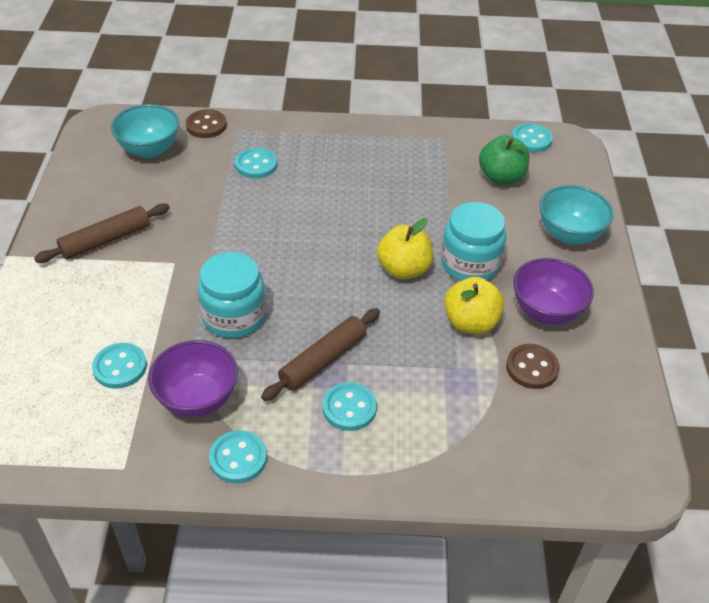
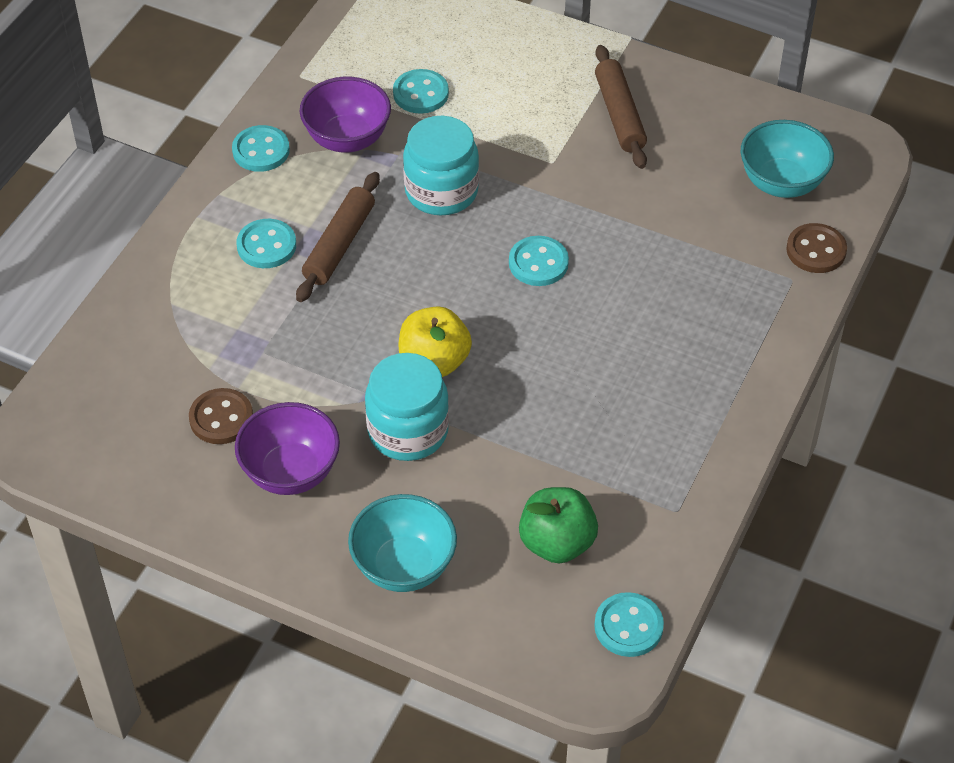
camera: 115 degrees right, 5 degrees up
(256, 165) = (704, 279): turquoise button -> turquoise button (538, 263)
(323, 360) = (339, 244): brown rolling pin -> brown rolling pin turned 45 degrees clockwise
(470, 322) = (316, 391): yellow apple -> none

